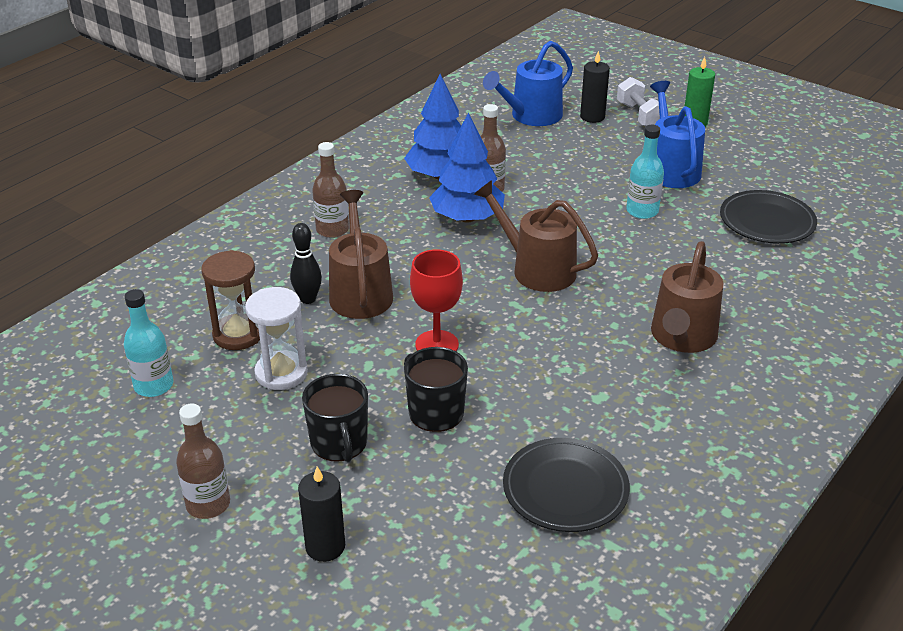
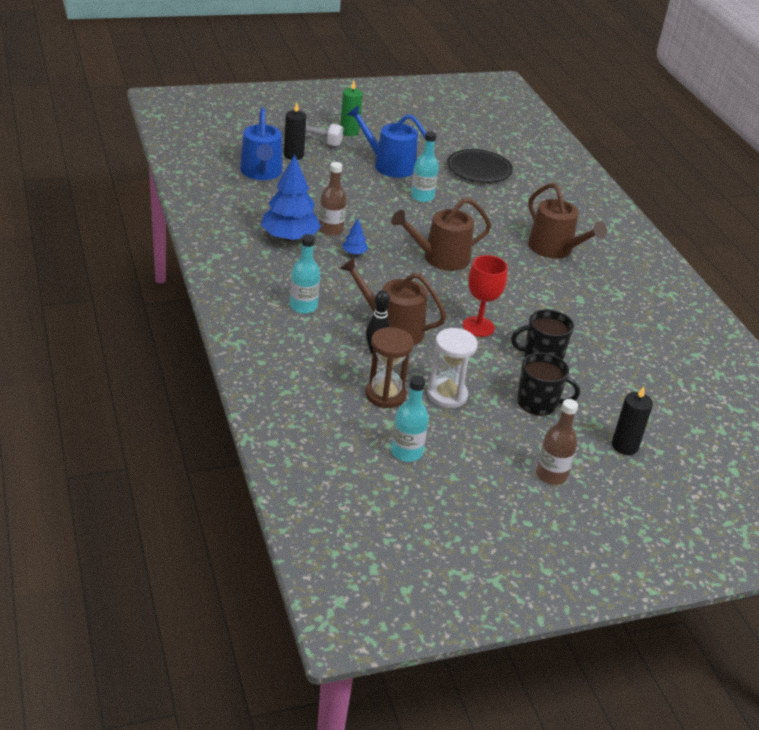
camera: 60 degrees left, 0 degrees up
(332, 230) = (303, 306): brown bottle -> turquoise bottle
(467, 218) = (354, 253): blue tree -> blue tree, size x0.43
(565, 489) = (644, 347): black plate -> none

